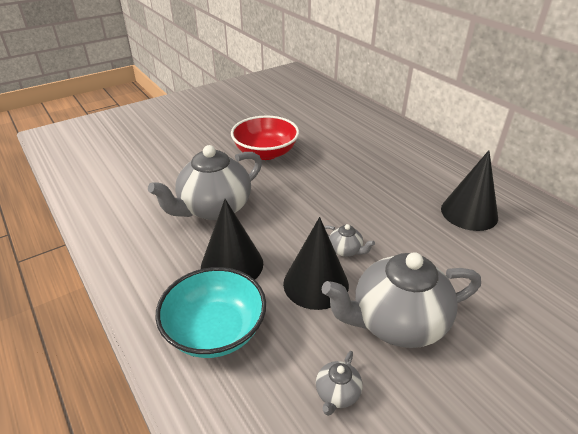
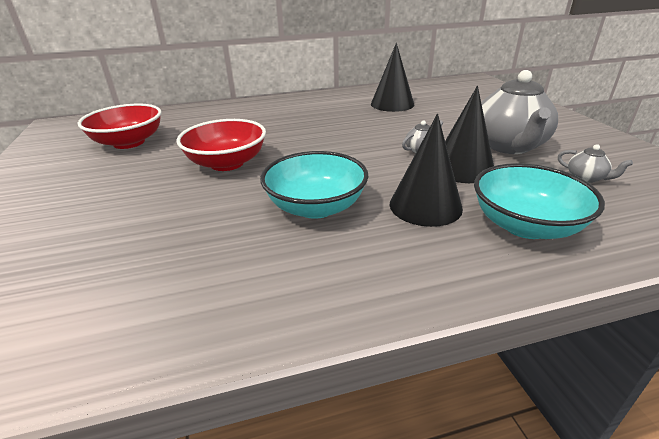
camera: 70 degrees left, 5 degrees down
(214, 208) = (316, 207): grey teapot -> turquoise bowl
(279, 105) = (129, 142): none -> red bowl

